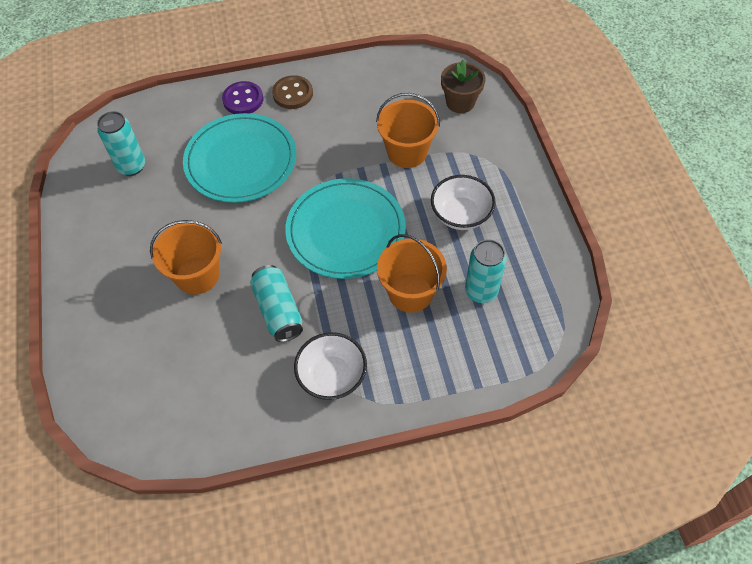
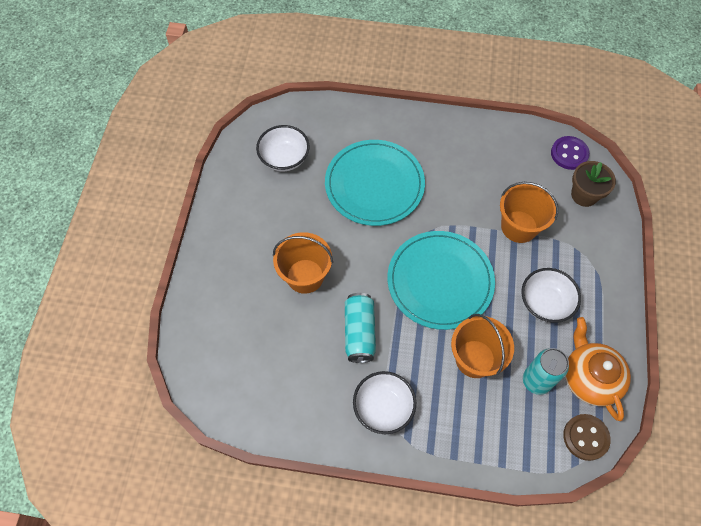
camera: 20 degrees right, 5 degrees up
(131, 166) = (284, 158): turquoise can -> white bowl
(243, 99) = (395, 128): purple button -> purple button (569, 154)
(293, 94) = (439, 136): brown button -> brown button (585, 437)
(532, 269) = (590, 377): none -> orange teapot

